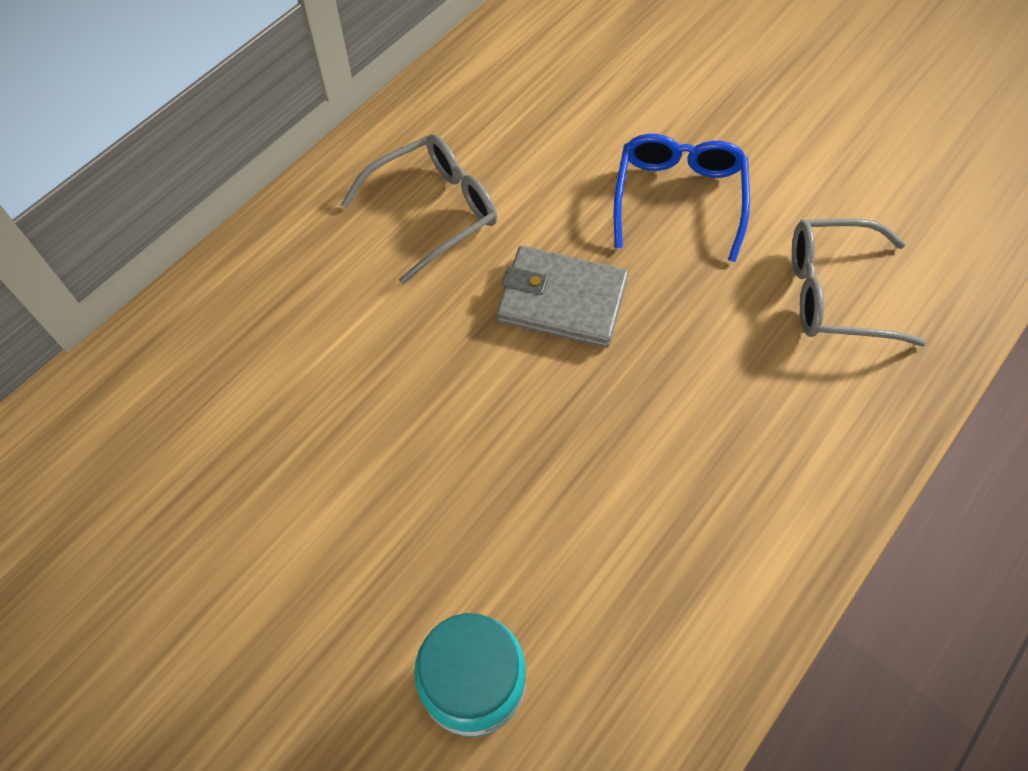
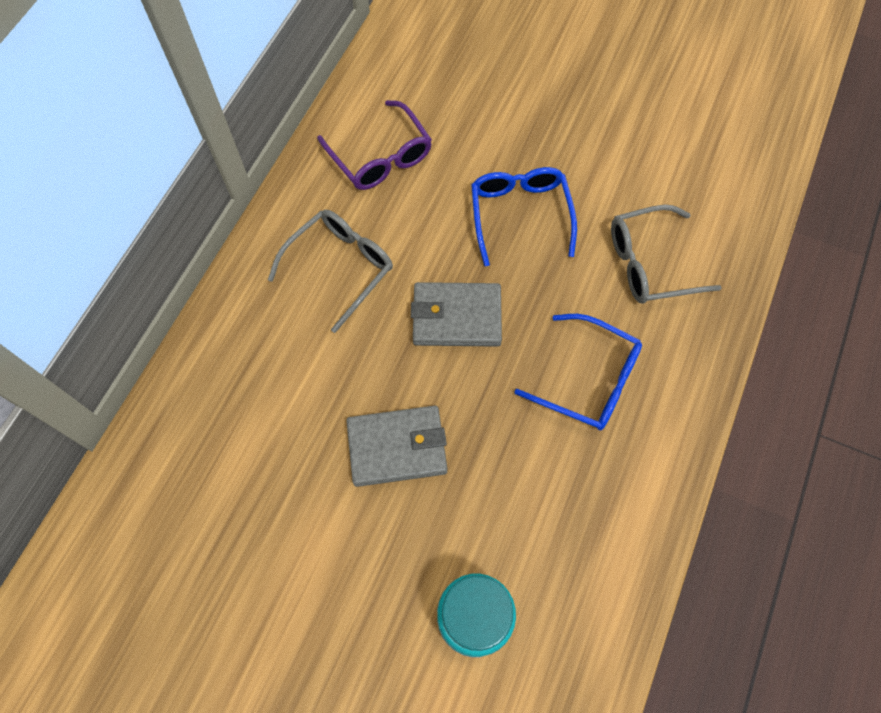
camera: 15 degrees left, 5 degrees up
(438, 440) = (397, 447): none -> grey wallet
(523, 98) = (381, 157): none -> purple glasses
(715, 418) = (590, 380): none -> blue glasses

